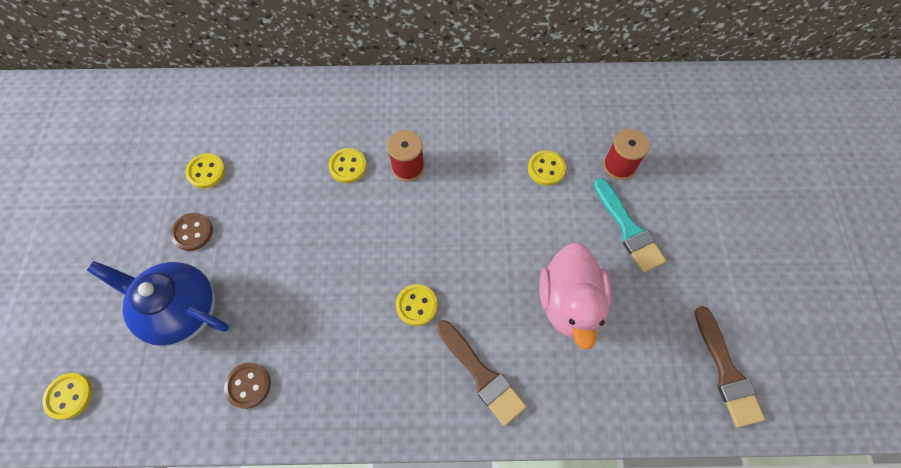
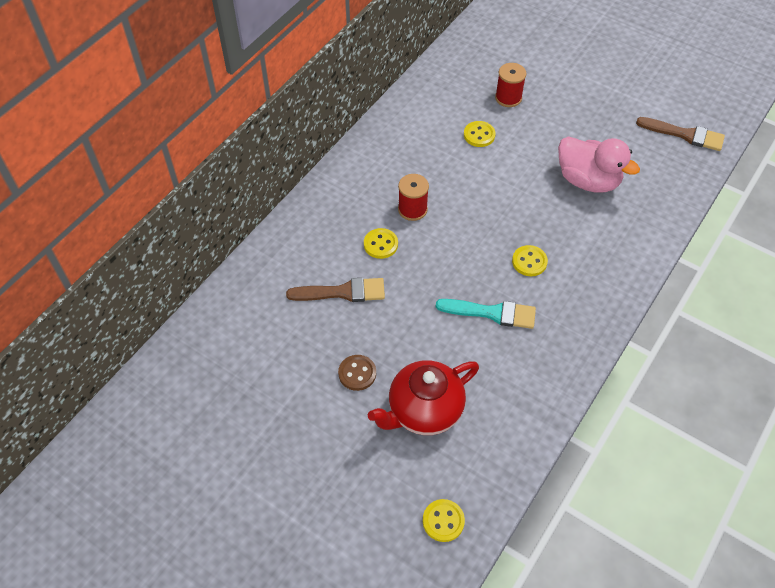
camera: 55 degrees left, 10 degrees down
(181, 310) = (424, 410): blue teapot -> red teapot
(206, 172) = (305, 339): yellow button -> none
(248, 385) = (519, 392): brown button -> none
(482, 375) = (605, 253): brown brush -> brown brush (342, 292)
(628, 229) = (558, 121): turquoise brush -> turquoise brush (492, 313)

